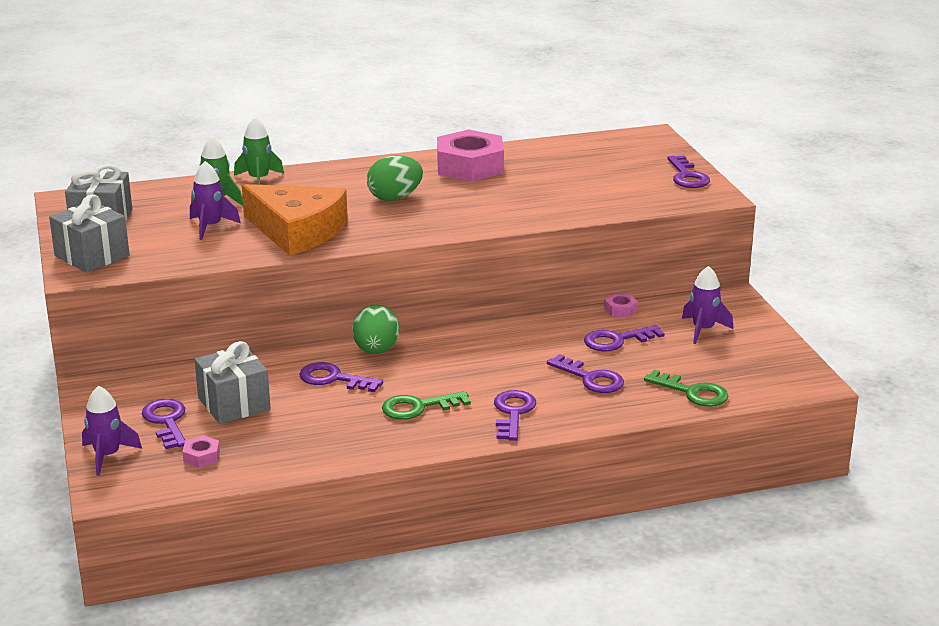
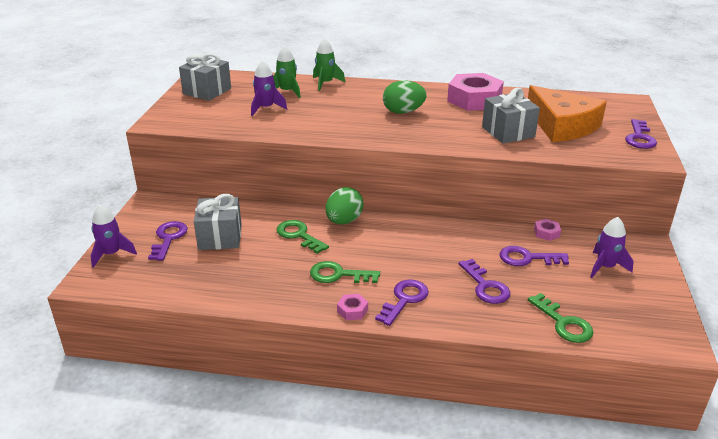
camera: 25 degrees right, 5 degrees up
(92, 256) = (177, 113): grey gift -> grey gift (508, 132)
(201, 456) = (165, 272): pink nut -> pink nut (352, 310)
(297, 231) = (317, 122): orange cheese -> orange cheese (562, 125)
(333, 379) = (298, 235): purple key -> green key

